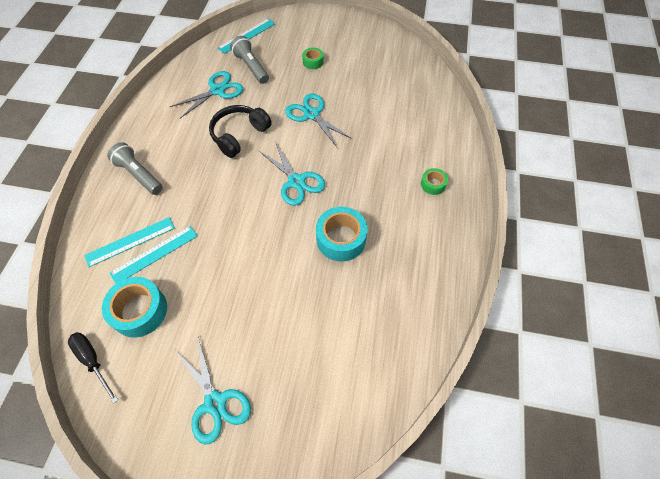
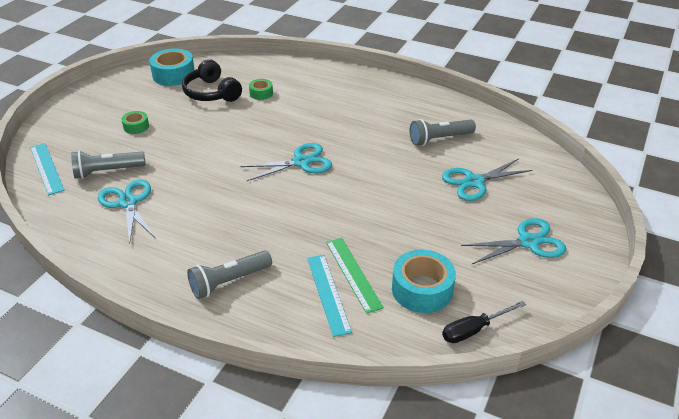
camera: 75 degrees left, 20 degrees down
(154, 254) = (353, 273): turquoise ruler -> green ruler
(239, 135) = (213, 193): black headphones -> black headphones (211, 93)
(311, 114) = (216, 139): turquoise scissors -> turquoise scissors (474, 182)
(341, 239) = (380, 146): turquoise tape -> turquoise tape (173, 75)
(371, 291) = (439, 139): none -> grey flashlight
(433, 184) = (342, 88): green tape -> green tape (261, 93)

